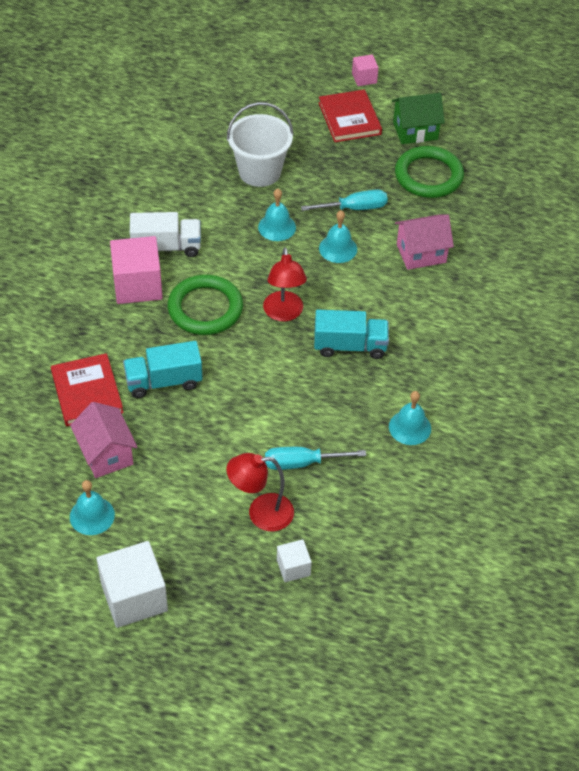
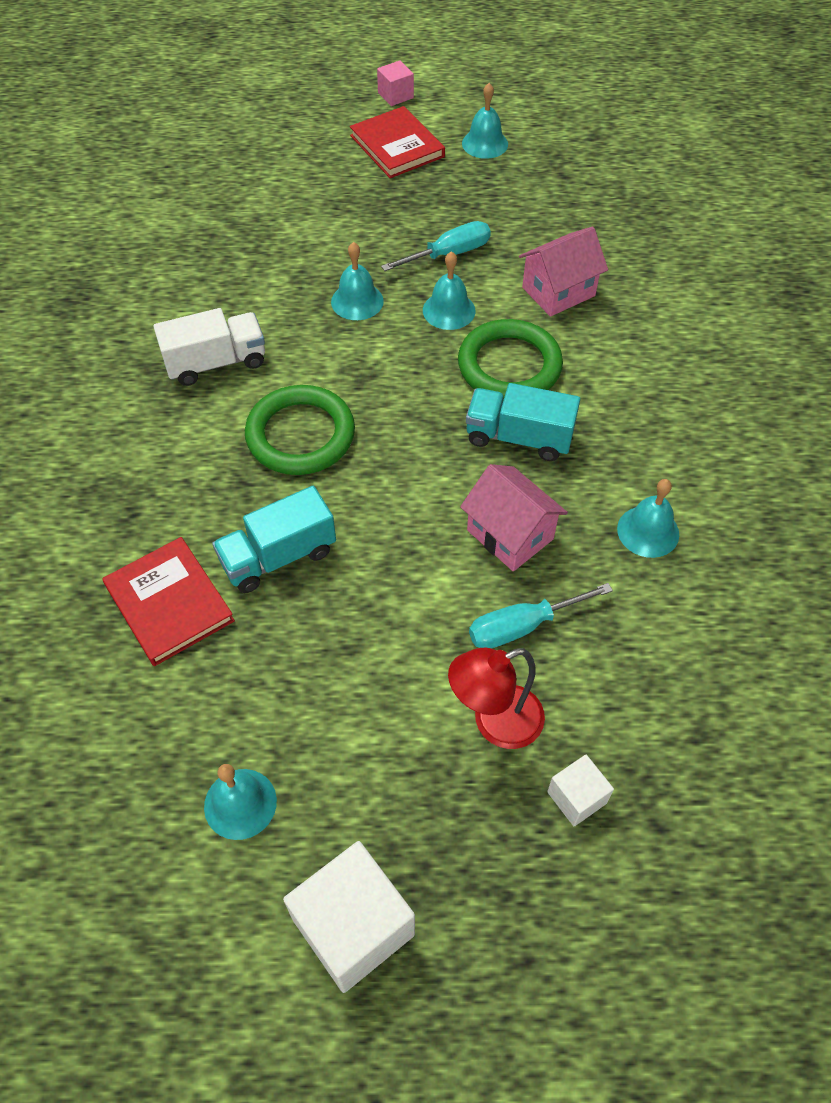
camera: 15 degrees left, 5 degrees up
(106, 454) = (230, 693): pink house -> pink house (510, 534)
(138, 285) = (193, 425): pink cube -> none
(259, 172) = (307, 235): white bucket -> none
(284, 313) = (412, 415): red lamp -> none
(350, 346) = (519, 437): turquoise truck -> turquoise truck turned 150 degrees counterclockwise
(415, 131) = (485, 143): green house -> turquoise bell
(428, 176) = (525, 193): green ring -> green ring (509, 366)

